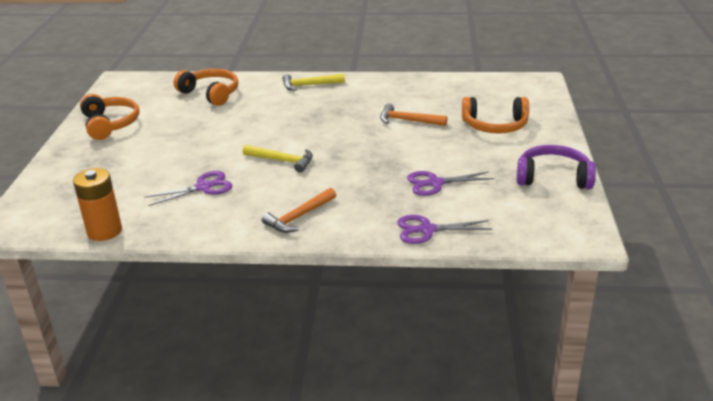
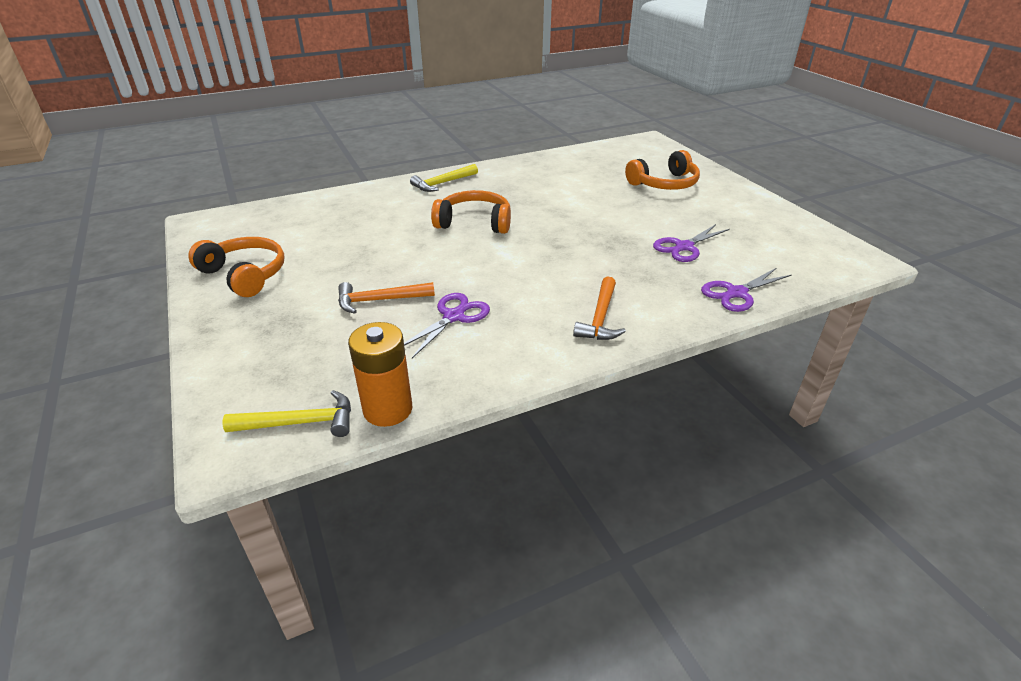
camera: 30 degrees left, 5 degrees up
(211, 93) = (339, 213): orange headphones -> orange headphones (474, 222)
(282, 161) = (508, 264): yellow hammer -> yellow hammer (300, 422)
(408, 120) = (583, 196): orange hammer -> orange hammer (380, 300)
(553, 177) = (770, 216): purple headphones -> none

